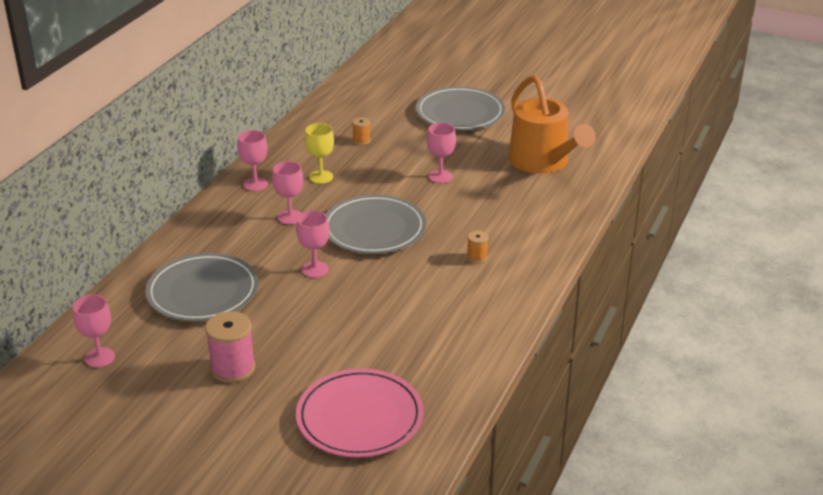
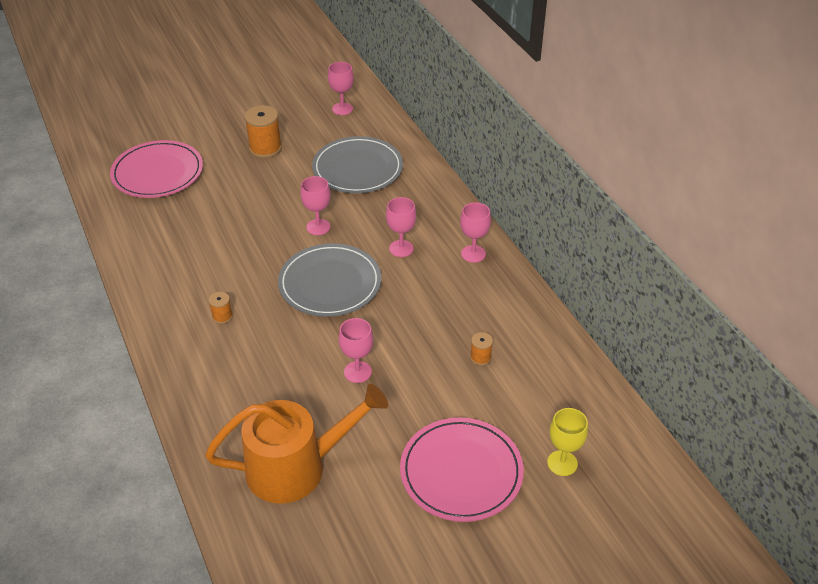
camera: 130 degrees right, 10 degrees up
(233, 368) = (265, 148): pink spool -> orange spool
(321, 177) = (443, 296): yellow goblet -> yellow goblet (562, 463)
(460, 113) = (461, 472): grey plate -> pink plate
(542, 162) = (295, 467): orange watering can -> orange watering can turned 150 degrees clockwise

